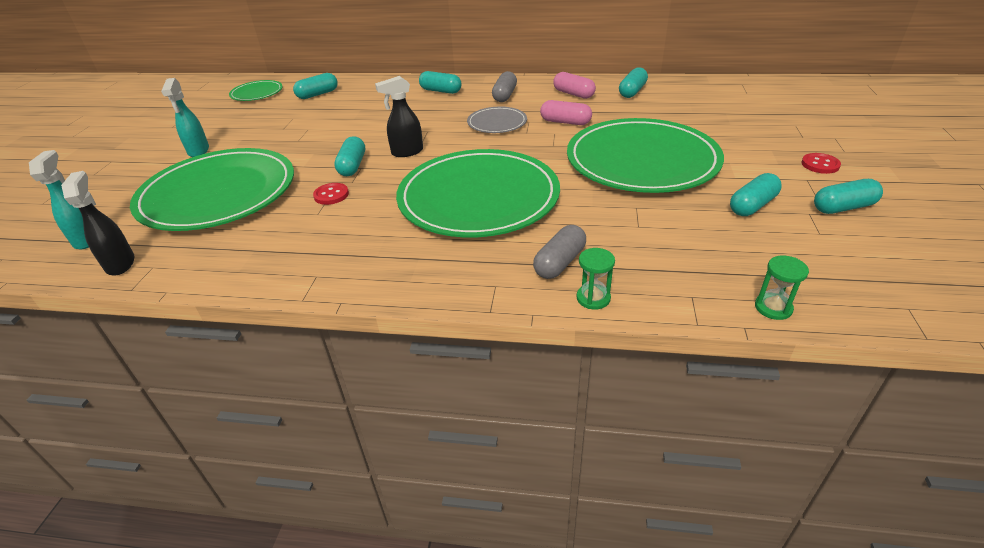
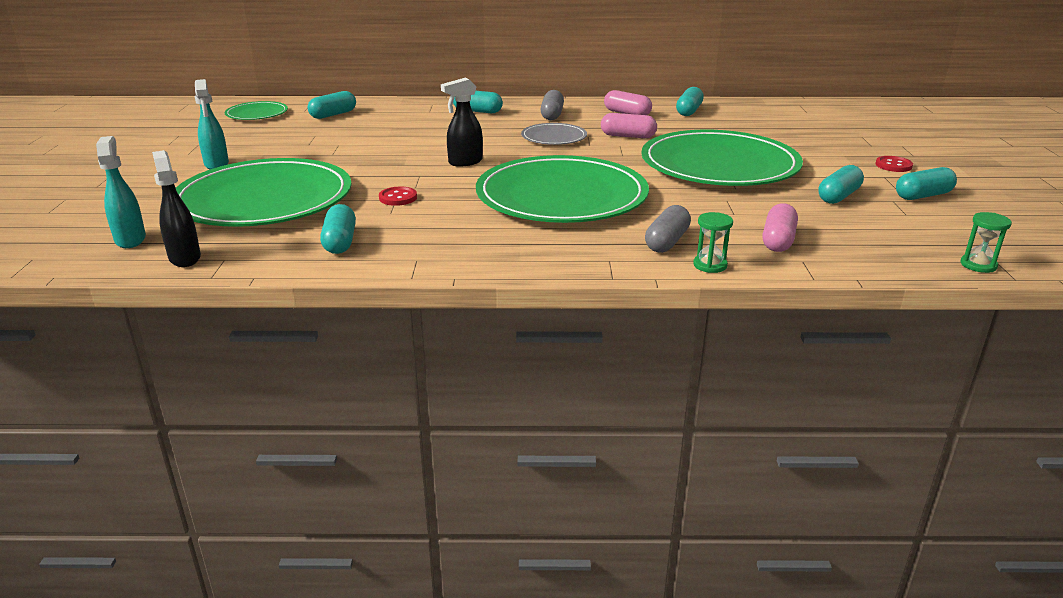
camera: 10 degrees left, 10 degrees down
(352, 166) = (409, 174): turquoise capsule -> turquoise capsule (340, 242)
(673, 266) = (778, 240): none -> pink capsule
(773, 308) = (879, 265): green hourglass -> green hourglass (978, 265)

